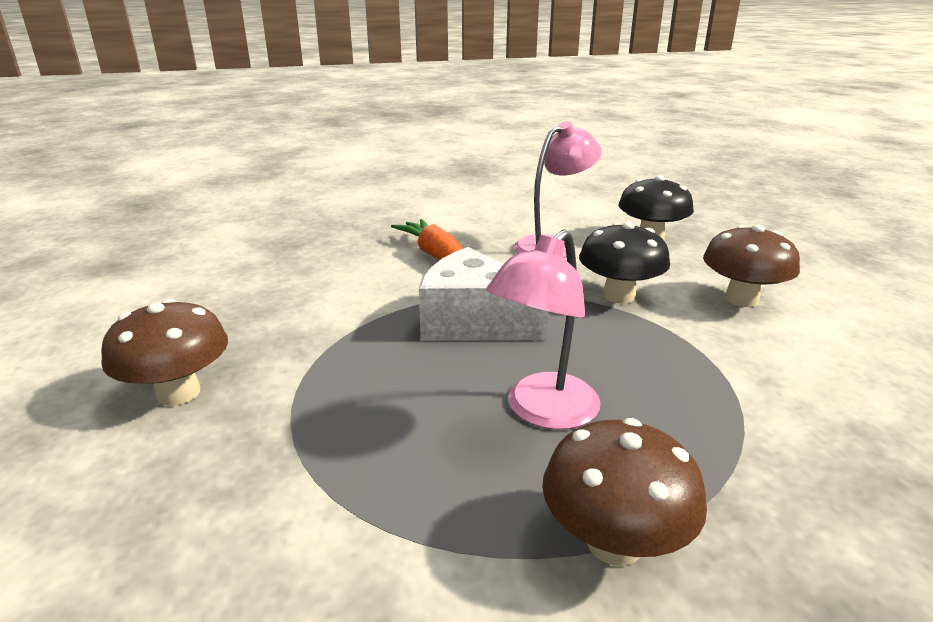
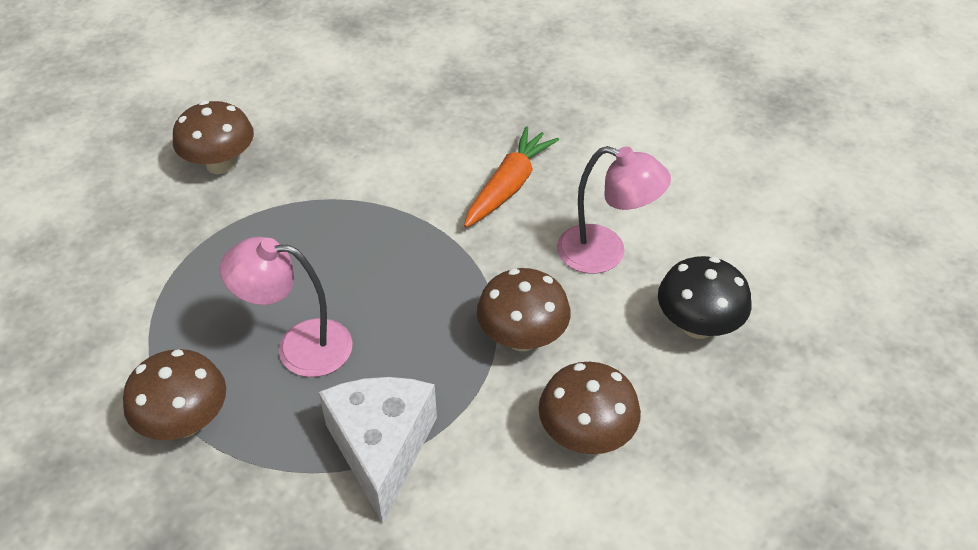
camera: 60 degrees right, 20 degrees up
(473, 322) = (402, 259): white cheese -> white cheese (382, 448)
(619, 296) = (522, 338): black mushroom -> brown mushroom

